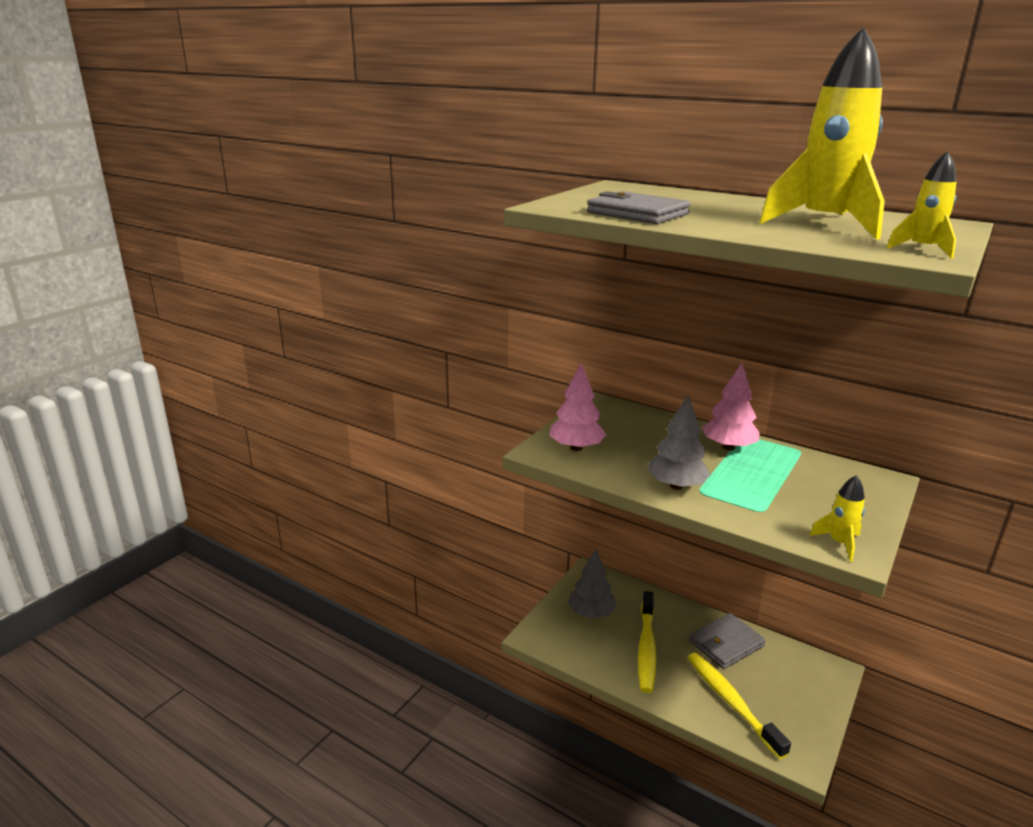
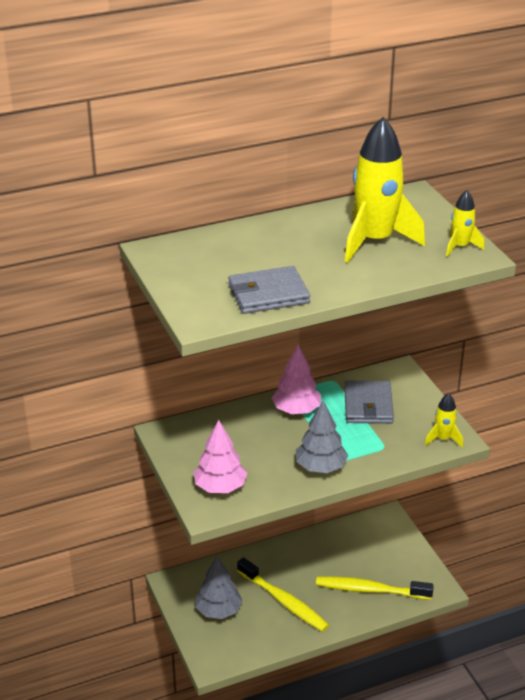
camera: 55 degrees left, 10 degrees up
(726, 643) = (319, 554): grey wallet -> grey wallet (368, 405)

